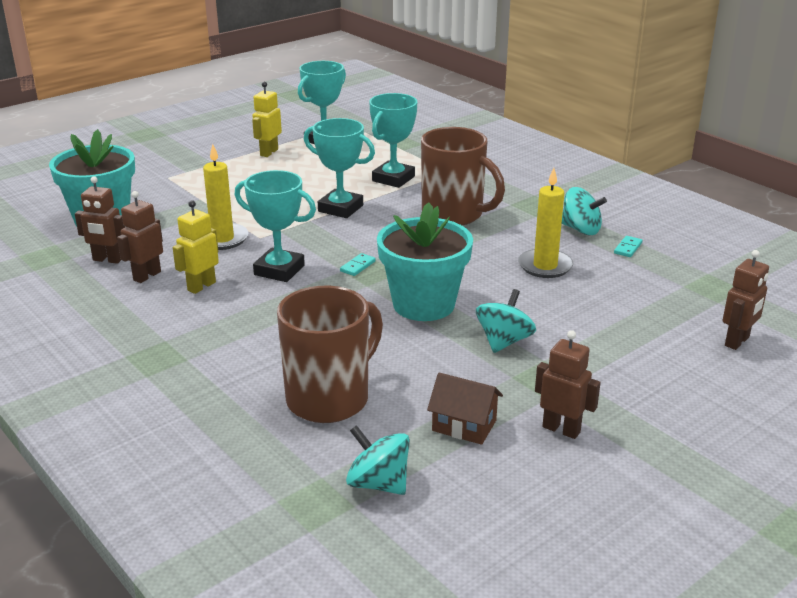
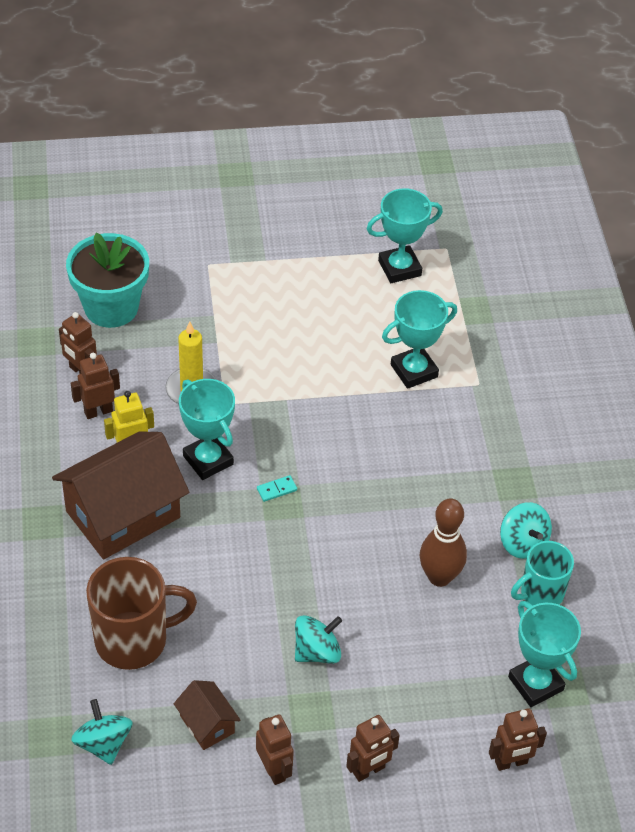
camera: 30 degrees right, 20 degrees up
(233, 325) = (123, 514): none -> brown house
(269, 152) = (329, 265): yellow robot -> none
(340, 208) = (327, 395): turquoise trophy -> turquoise trophy (535, 683)
(423, 304) = (291, 570): turquoise flower pot -> none
(454, 214) = (423, 458): brown mug -> none
(545, 266) = (439, 577): yellow candle -> brown bowling pin
(627, 248) = (540, 593): turquoise domino -> turquoise mug
(640, 394) = (369, 770): none -> brown robot

